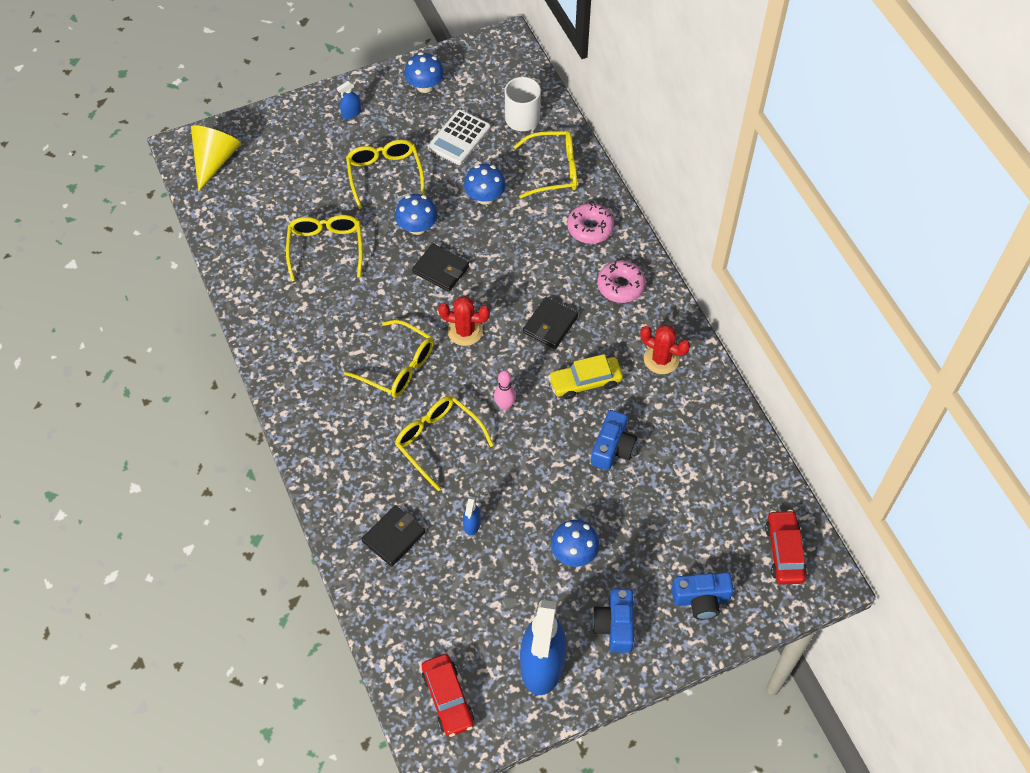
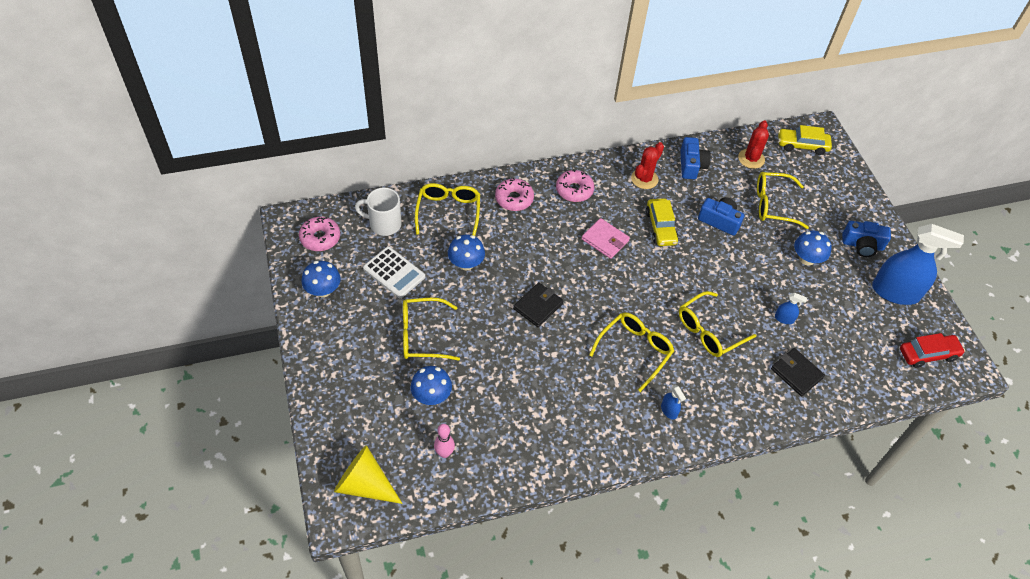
camera: 85 degrees left, 5 degrees down
(326, 248) = (498, 393): yellow glasses -> yellow glasses (773, 205)
(351, 113) = (338, 354): blue spray bottle -> blue spray bottle (669, 410)
(417, 227) = (488, 317): blue mushroom -> blue mushroom (431, 396)
(465, 331) = (604, 298): red cactus -> red cactus (751, 159)
(490, 70) = (320, 238): none -> pink donut
(505, 405) = (678, 281): pink bowling pin -> pink bowling pin (444, 453)
(550, 325) = (605, 240): black wallet -> pink wallet
(701, 599) = (839, 195): blue camera -> blue camera (691, 165)
(784, 551) = (802, 145): red car -> yellow car

